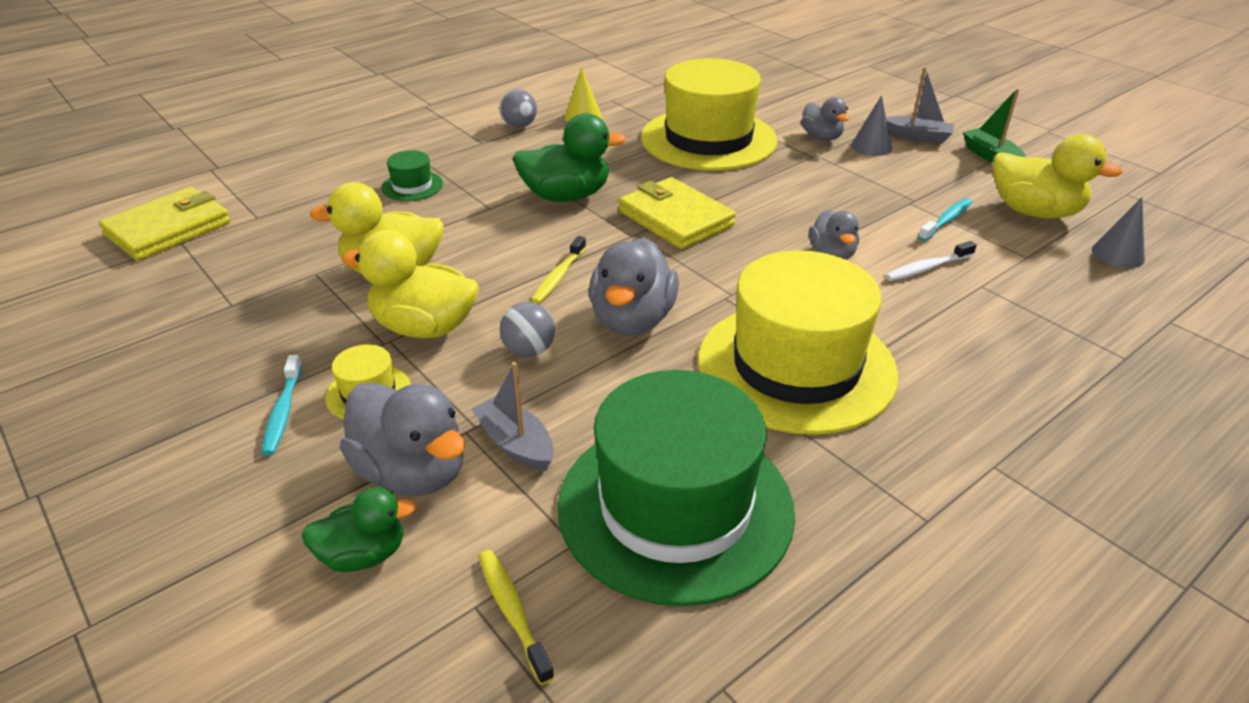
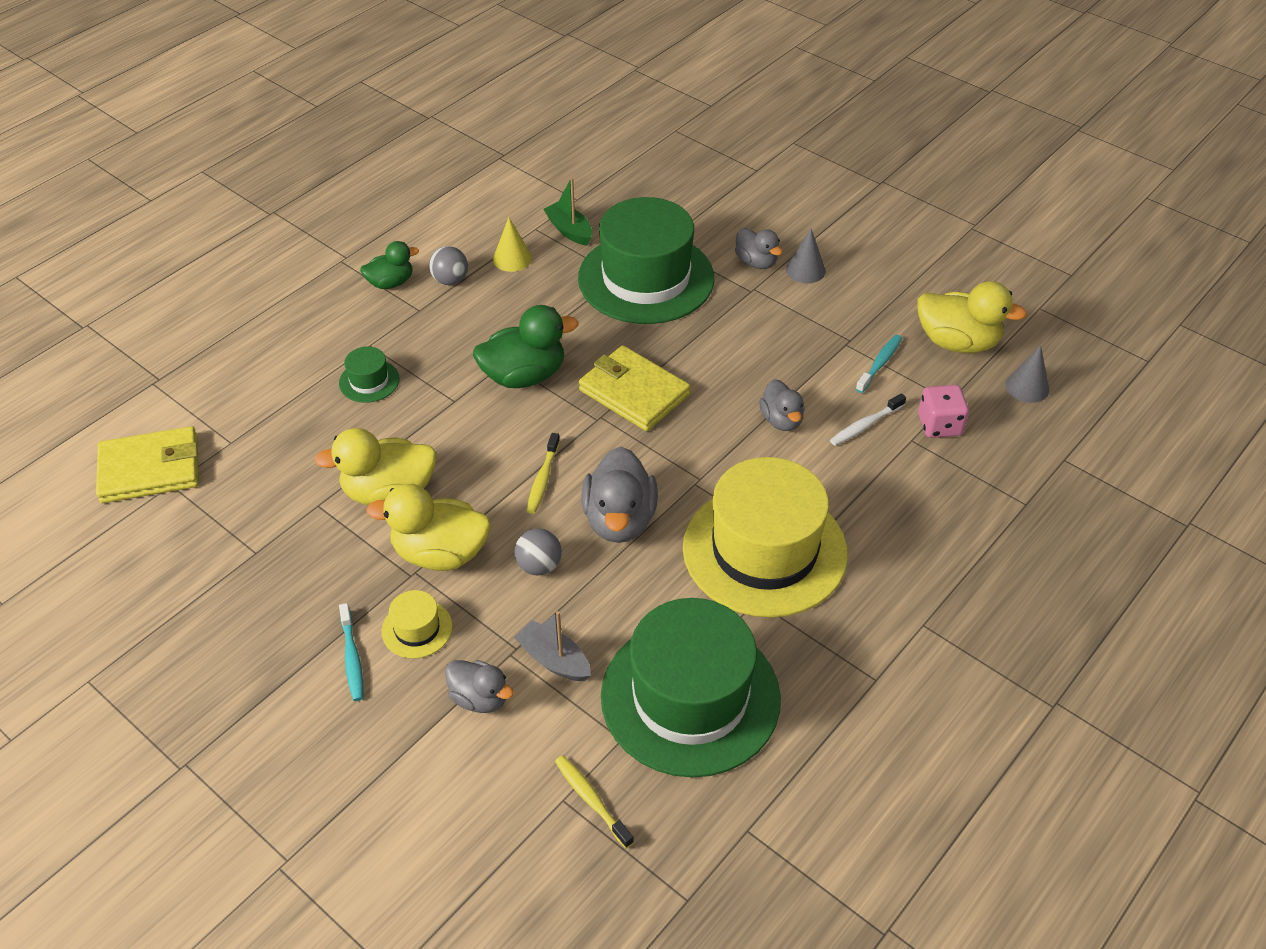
camera: 10 degrees left, 10 degrees up
(168, 229) = (150, 469): yellow wallet -> yellow wallet turned 45 degrees clockwise
(363, 555) = (467, 773): green duck -> green duck (391, 283)
(412, 472) = (480, 698): grey duck -> grey duck, size x0.61
(708, 139) = (646, 278): yellow hat -> green hat
(918, 137) = (849, 251): grey boat -> none
(990, 156) = (918, 270): green boat -> green boat (569, 230)
(1014, 276) = (939, 425): none -> pink dice

